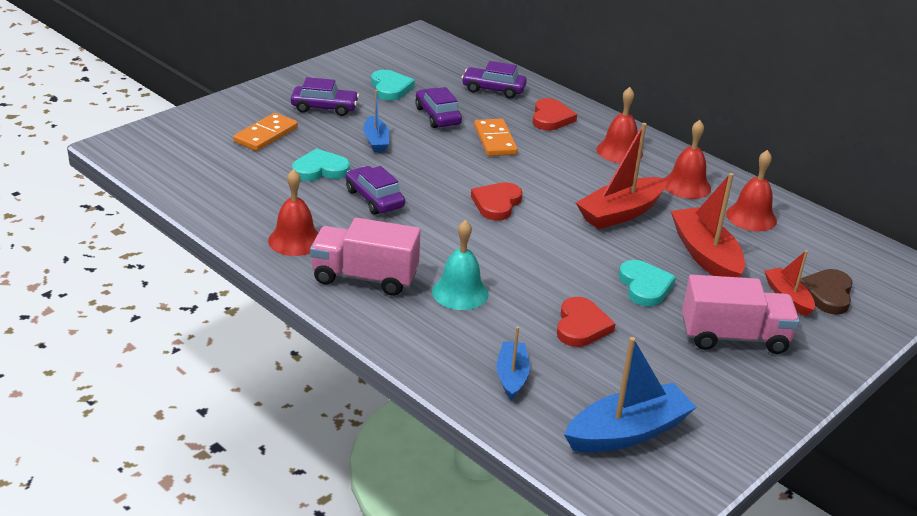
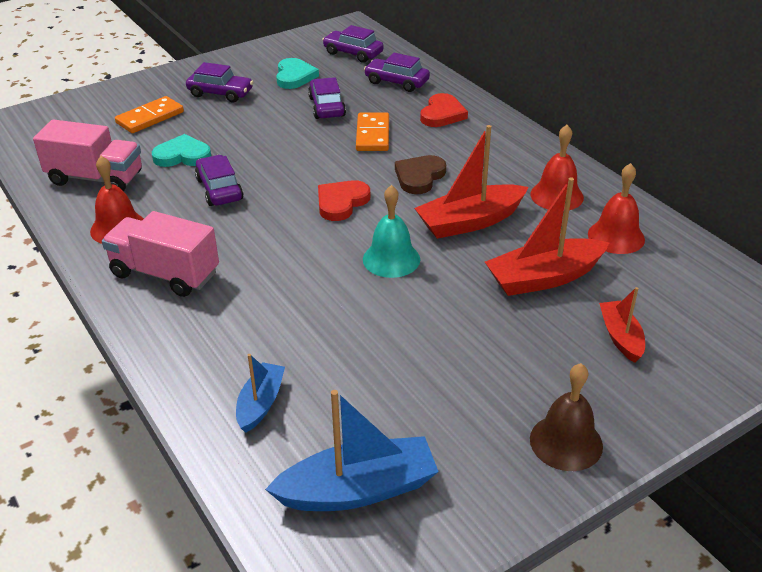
camera: 15 degrees right, 5 degrees up
(376, 141) = (253, 129): blue boat -> none
(437, 63) = (353, 53): none -> purple car
(460, 292) = (254, 299): turquoise bell -> turquoise bell (391, 259)
(581, 326) = (366, 350): red heart -> none
(619, 151) = (499, 153): red bell -> none
(645, 286) = (459, 309): turquoise heart -> none
(705, 255) = (544, 278): red boat -> red boat turned 105 degrees counterclockwise
(734, 337) = (536, 381): pink truck -> pink truck (96, 178)
(777, 380) = (566, 442): none -> brown bell
(827, 294) = (670, 336): brown heart -> brown heart (419, 177)

